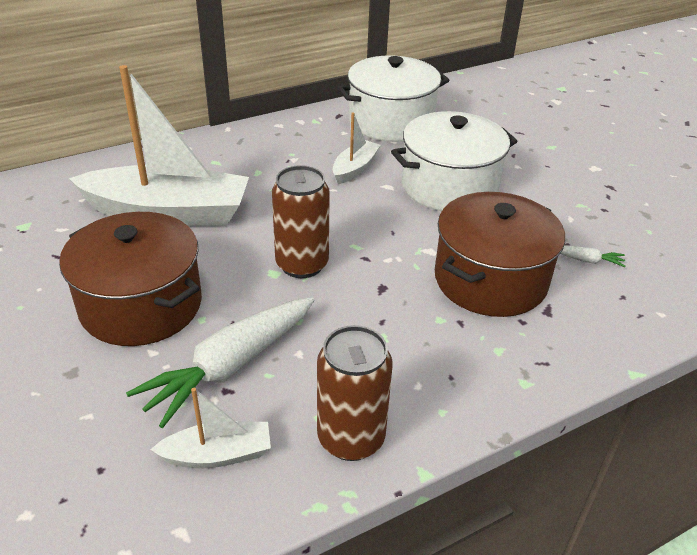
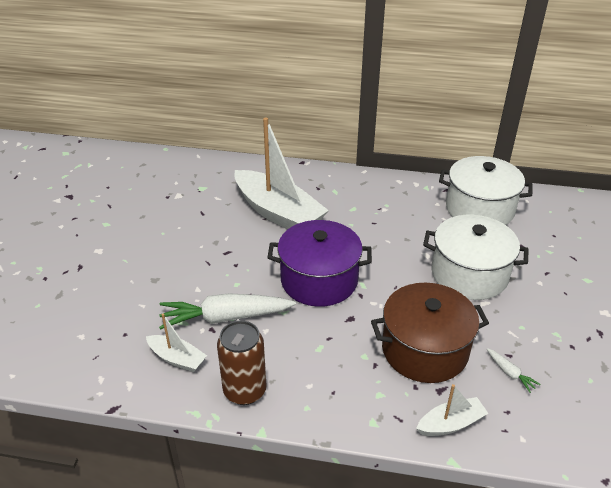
camera: 40 degrees right, 0 degrees up
(141, 305) = (215, 261): brown pot -> none
(302, 264) = (319, 280): brown can -> purple pot
(354, 168) = (417, 233): white boat -> white boat (450, 424)

